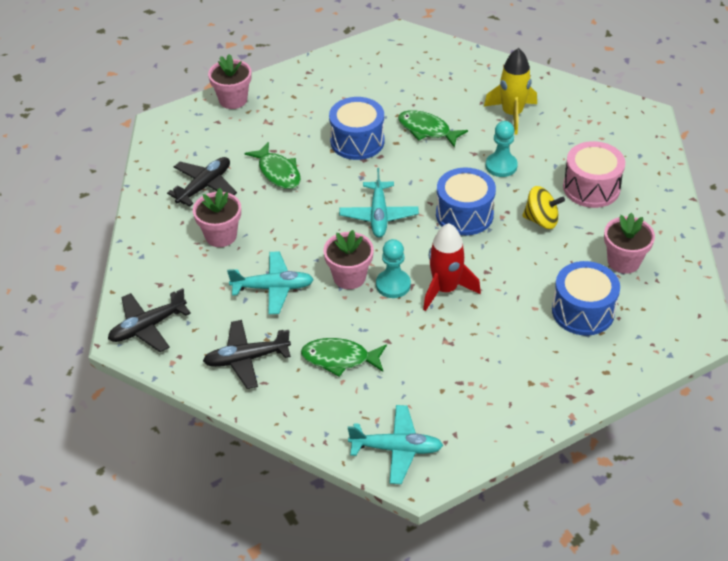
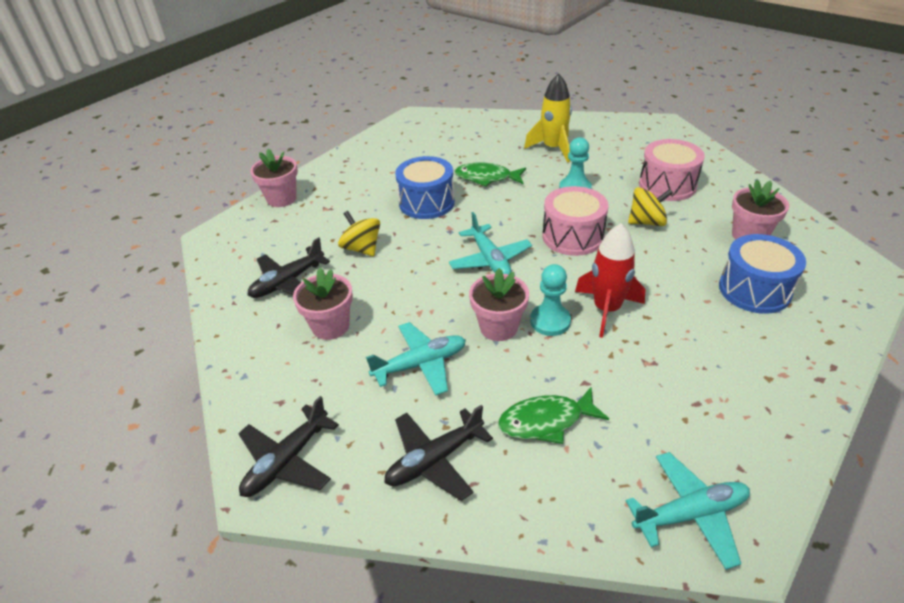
camera: 20 degrees left, 5 degrees down
(204, 186) = (288, 282): black plane -> black plane turned 150 degrees counterclockwise
(278, 172) = (362, 248): green fish -> yellow spinning top
(464, 214) = (572, 236): blue drum -> pink drum

